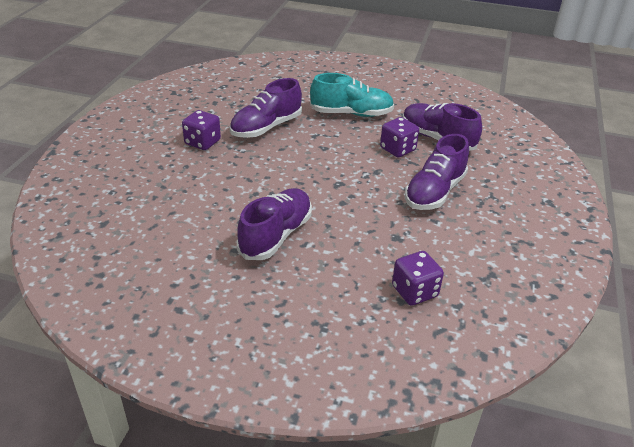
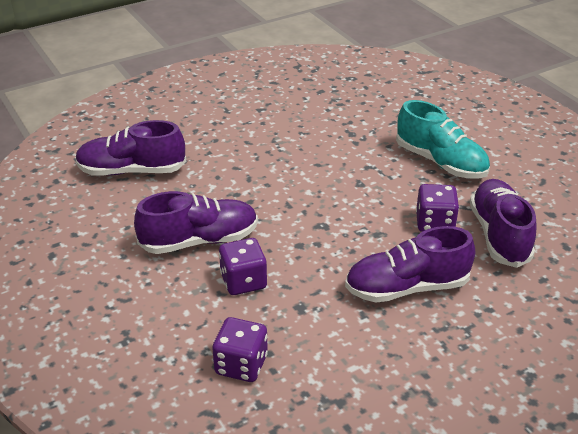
camera: 45 degrees right, 0 degrees up
(202, 142) = (257, 125): purple dice -> purple dice (243, 281)
(266, 127) = (333, 137): purple shoe -> purple shoe (132, 171)

